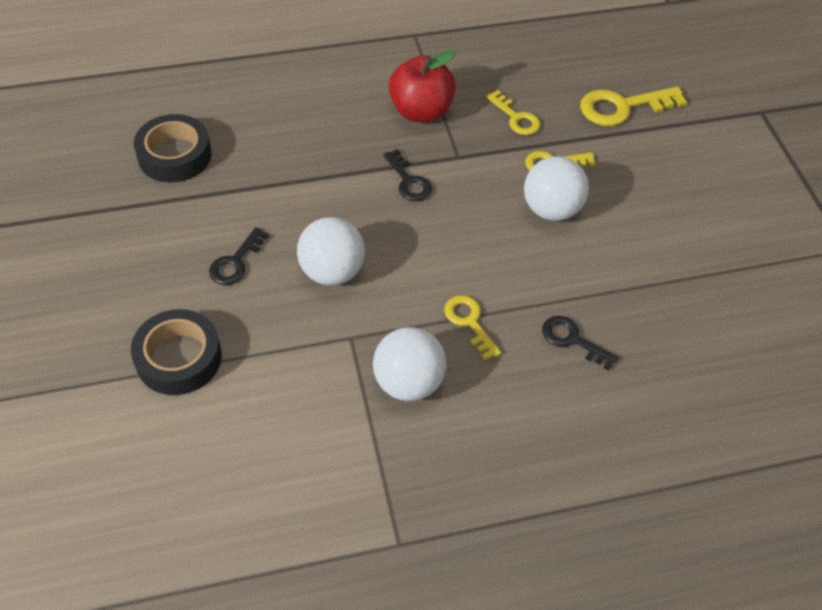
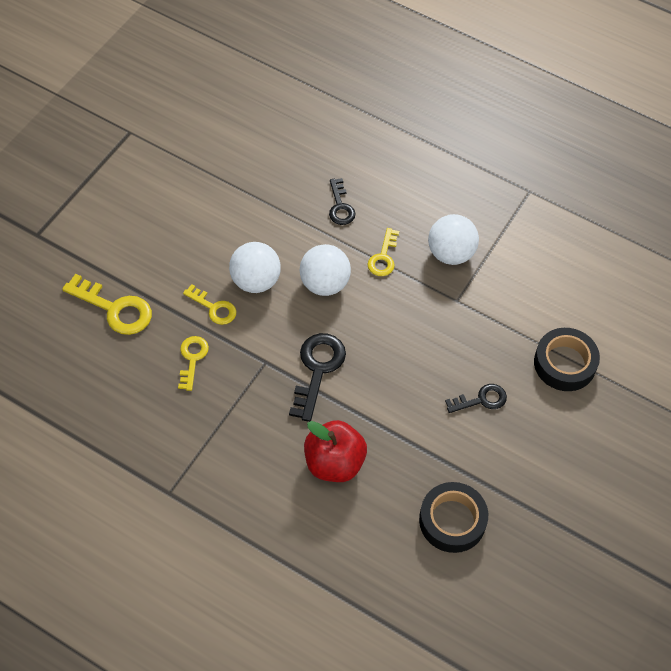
camera: 135 degrees left, 5 degrees up
(332, 271) = (429, 347): white ball -> white ball (324, 283)
(409, 181) = (317, 370): black key -> black key, size x1.62
(421, 111) = (247, 417): red apple -> red apple (334, 463)

